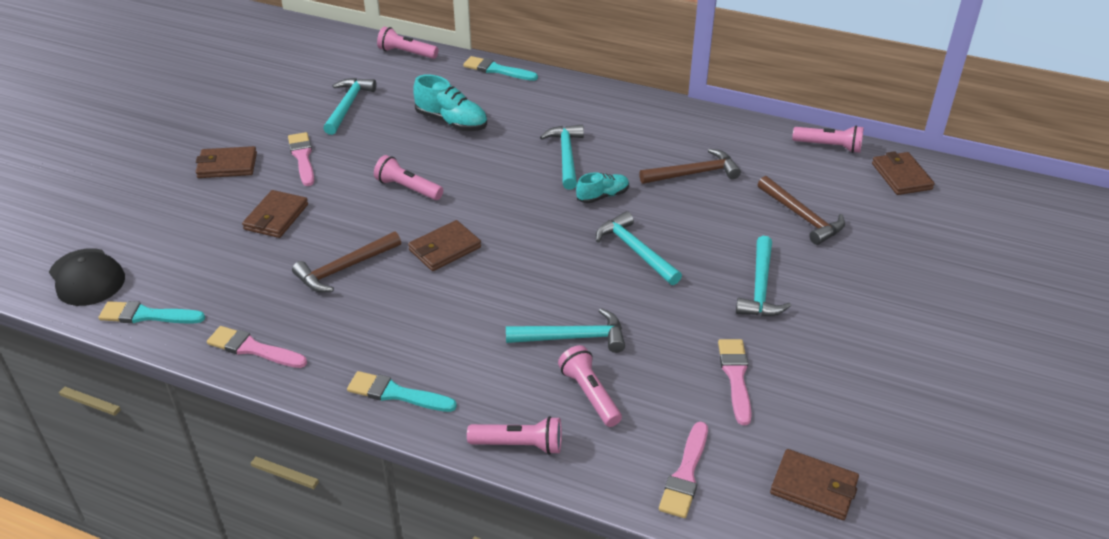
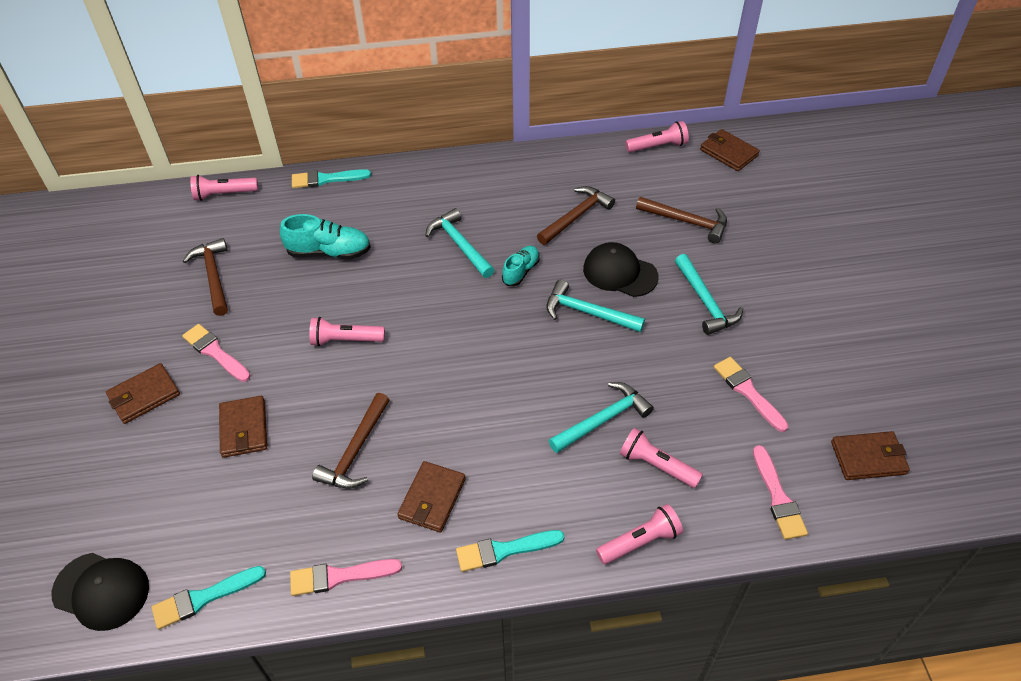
camera: 30 degrees left, 10 degrees up
(348, 106) = (213, 276): turquoise hammer -> brown hammer
(444, 249) = (429, 386): brown wallet -> brown wallet (432, 498)
(695, 232) = (620, 273): none -> black cap

